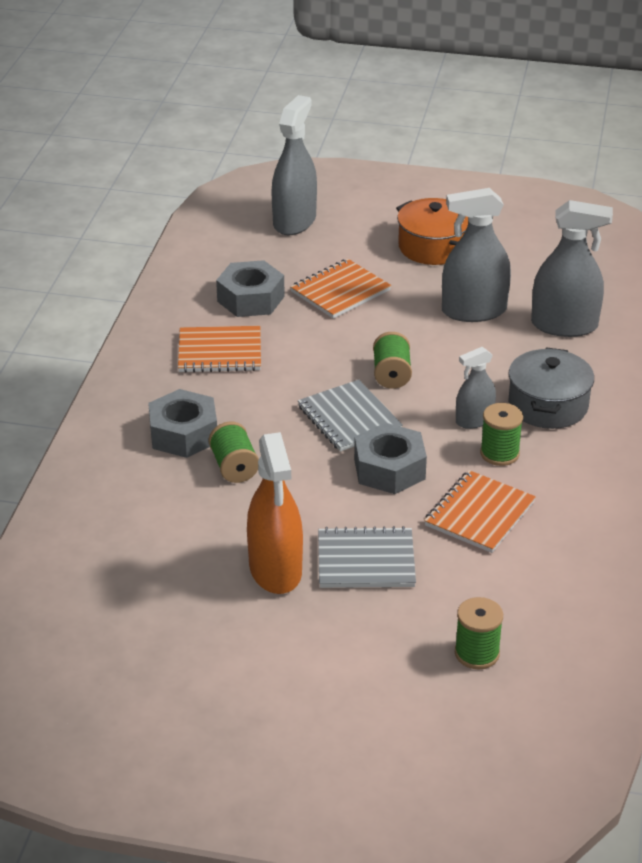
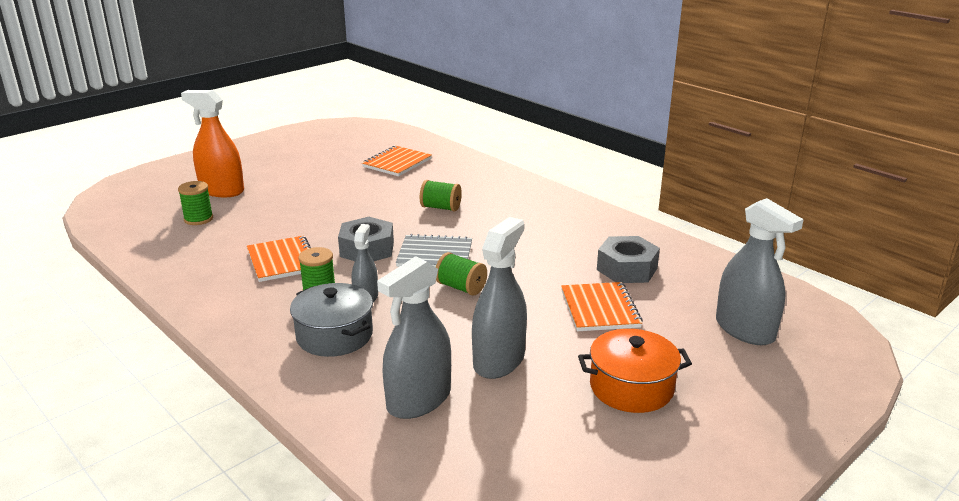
camera: 125 degrees right, 10 degrees down
(183, 434) = (492, 203): grey nut -> none
(220, 352) = (567, 238): orange notebook -> orange notebook (397, 163)
(275, 569) = (343, 193): orange spray bottle -> orange spray bottle (221, 190)
(366, 560) = (308, 216): grey notebook -> none

